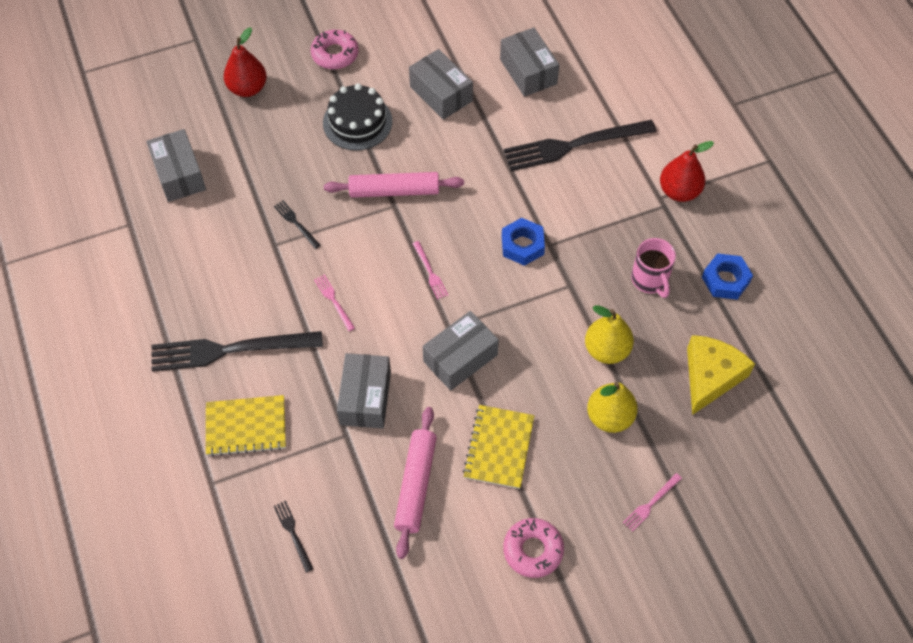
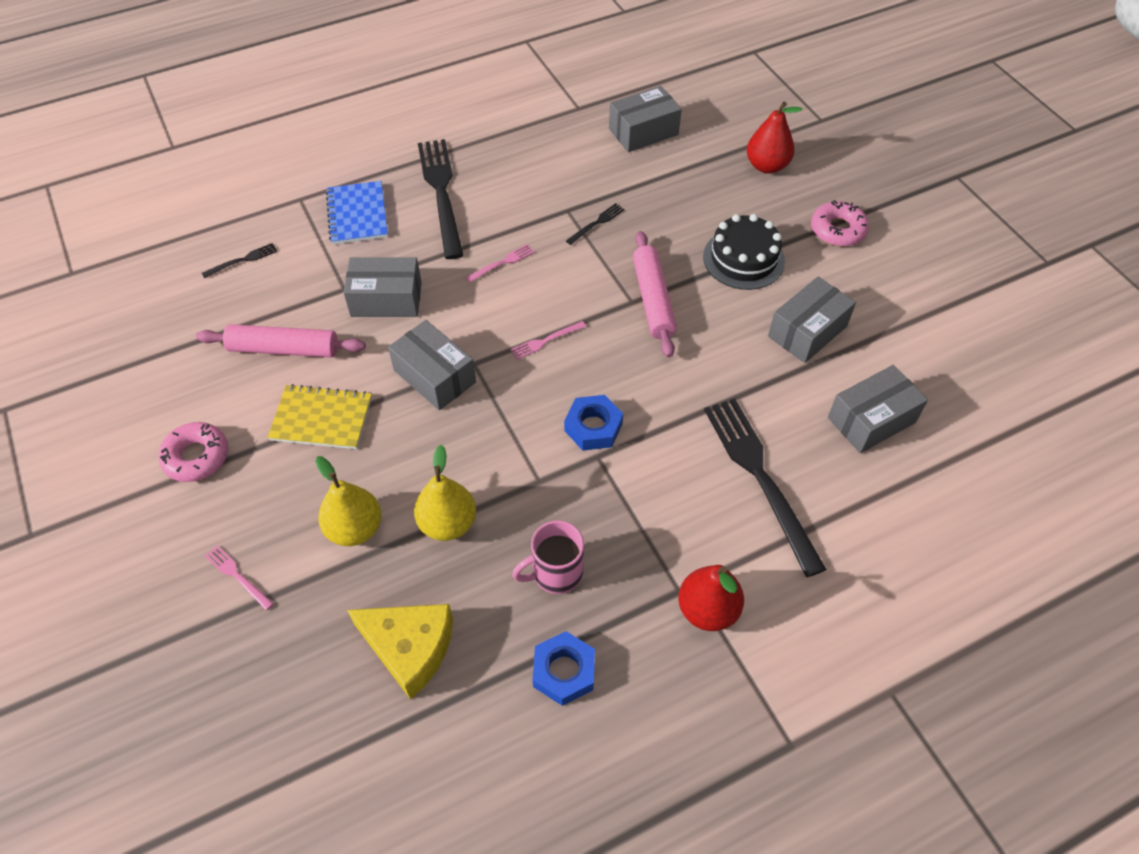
camera: 85 degrees right, 5 degrees down
(246, 426) = (357, 214): yellow notebook -> blue notebook

